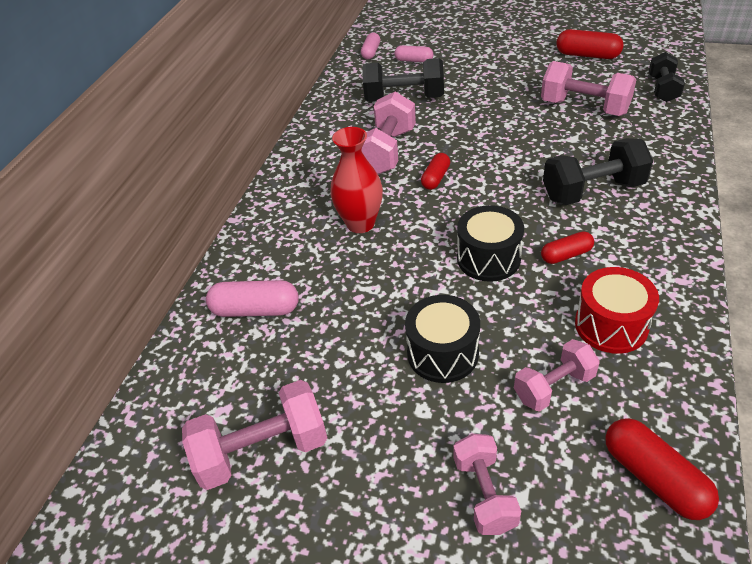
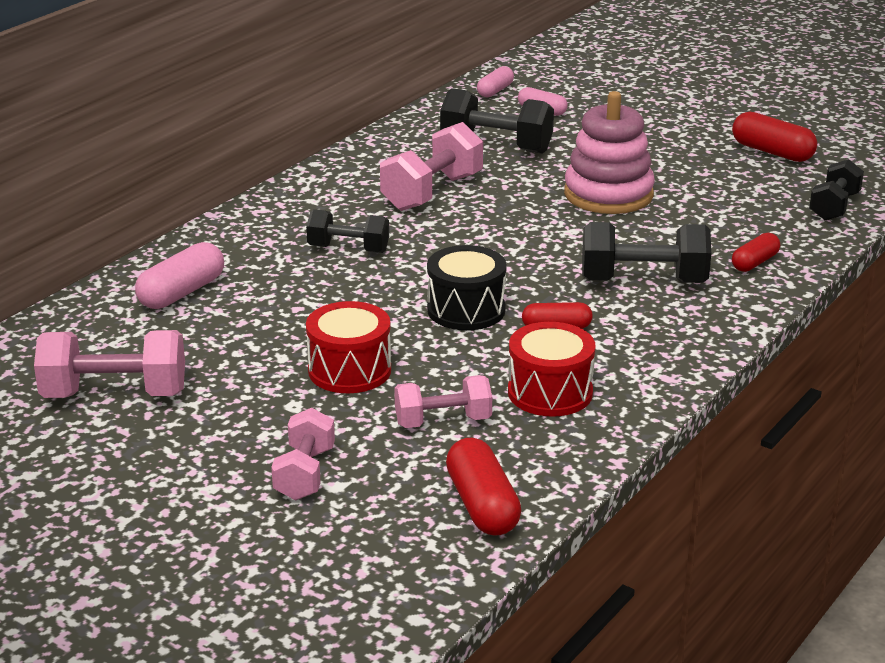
camera: 15 degrees right, 15 degrees down
(255, 310) = (182, 293): pink capsule -> pink capsule turned 75 degrees counterclockwise
(360, 224) = (348, 249): red vase -> black dumbbell
(435, 178) = (468, 229): red capsule -> red capsule (754, 263)
(442, 353) = (349, 370): black drum -> red drum
(510, 119) = (608, 194): none -> pink stacking toy
(584, 107) = (713, 203): pink dumbbell -> none

